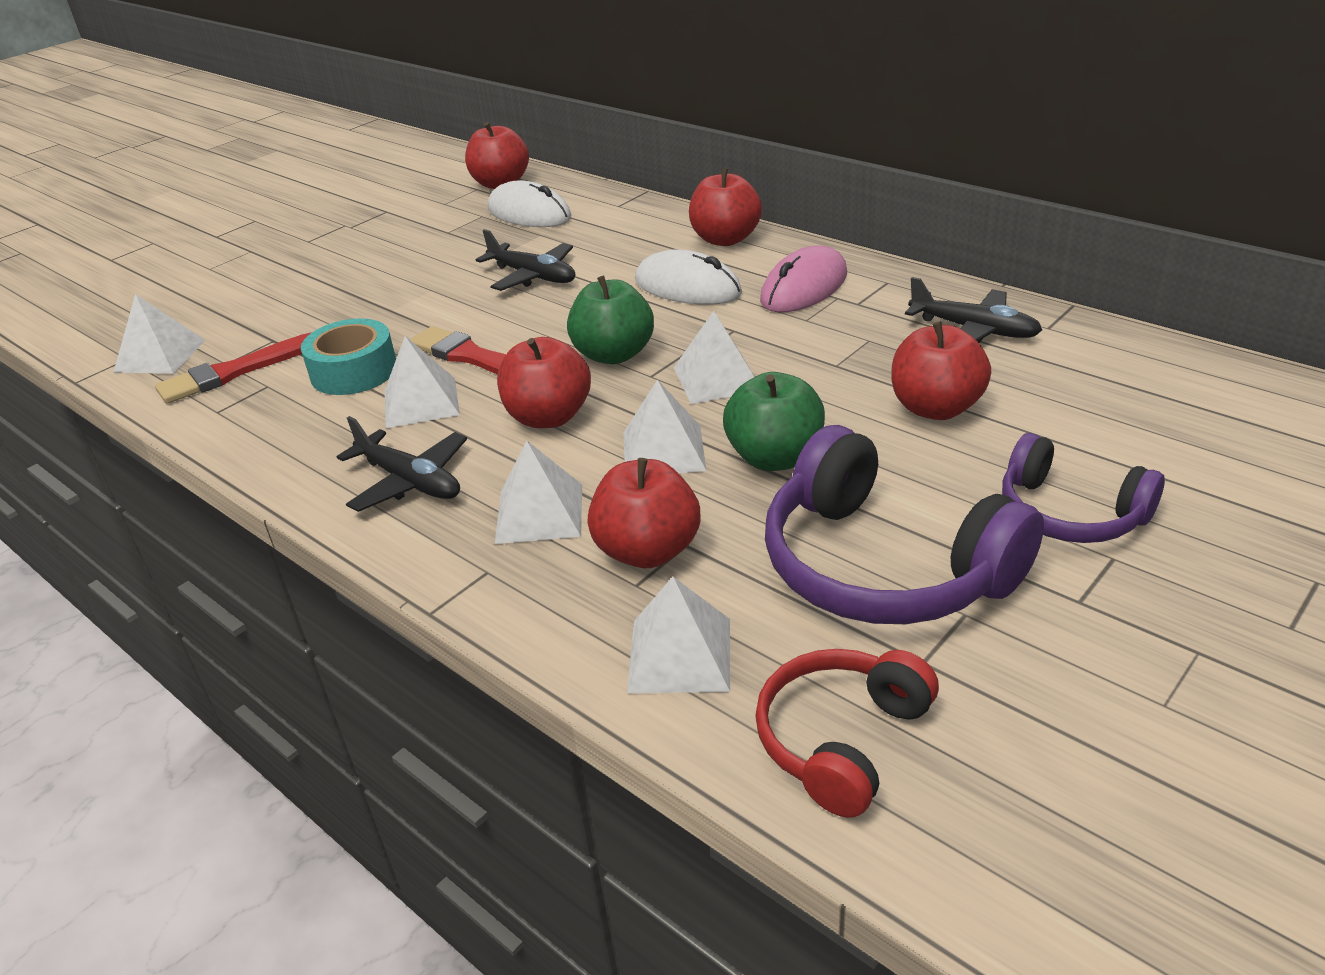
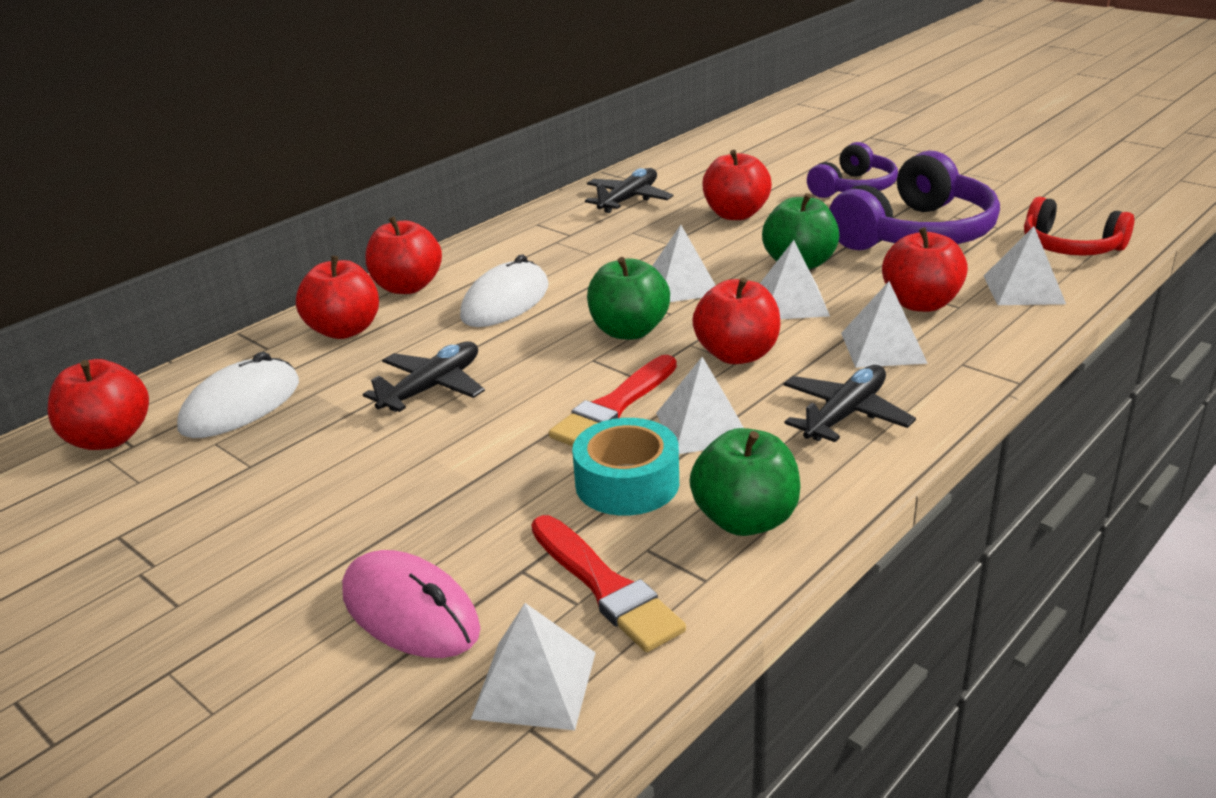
camera: 90 degrees left, 5 degrees down
(276, 427) = (745, 520): none -> green apple
(642, 227) = (344, 330): none -> red apple
(804, 287) = (532, 253): pink mouse -> pink mouse (410, 611)

